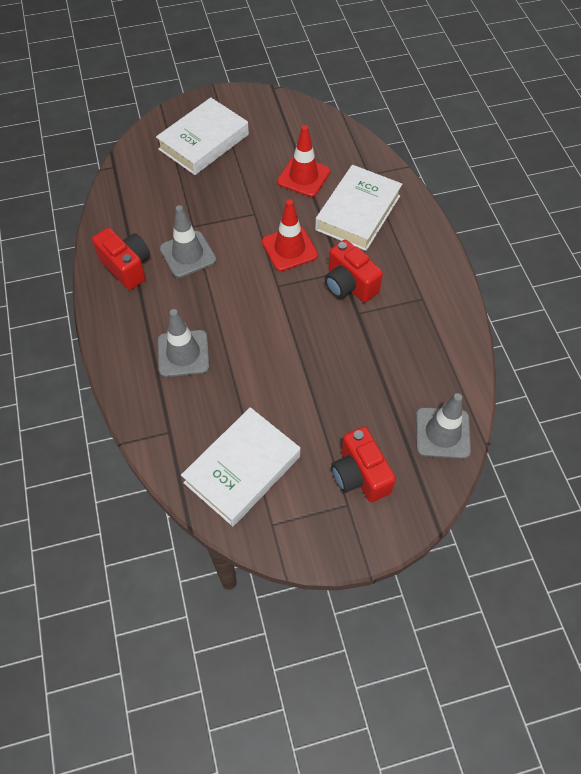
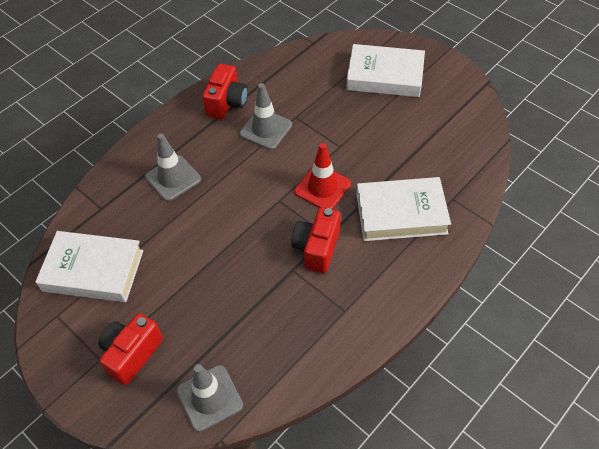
camera: 60 degrees right, 5 degrees down
(303, 177) = (407, 156): red traffic cone -> none

